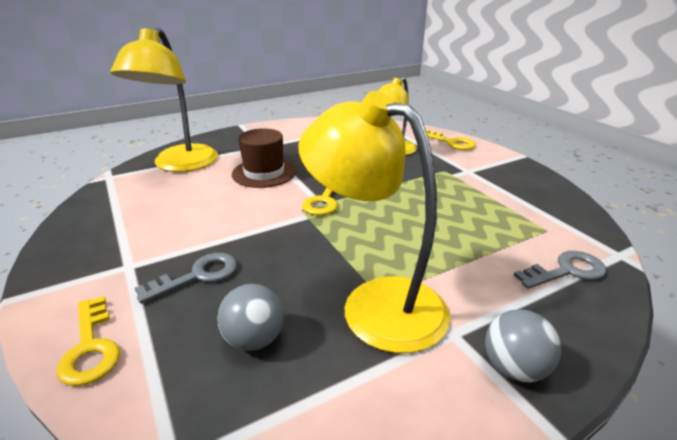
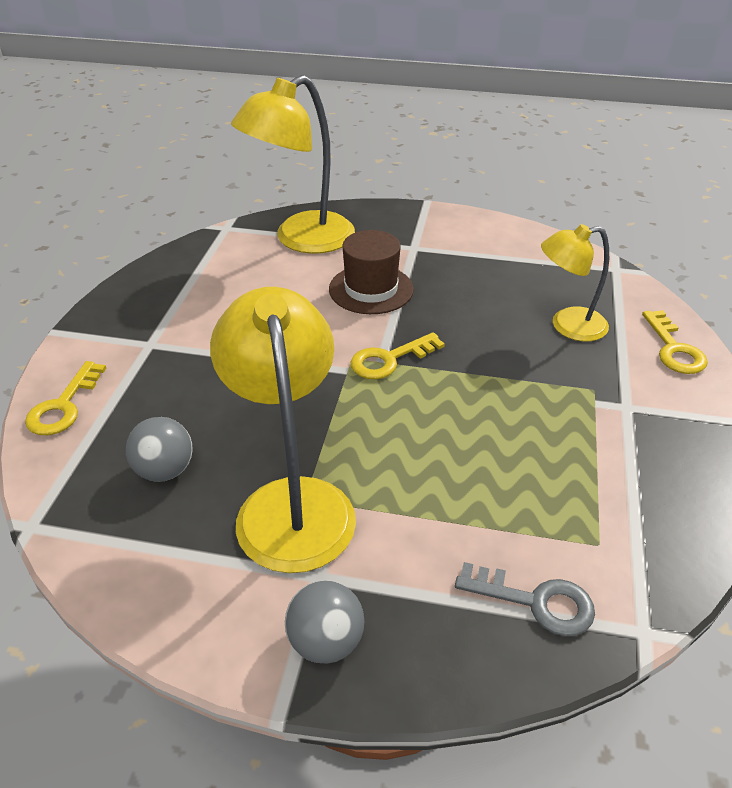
camera: 40 degrees right, 10 degrees up
(197, 276) = (186, 384): grey key -> none

